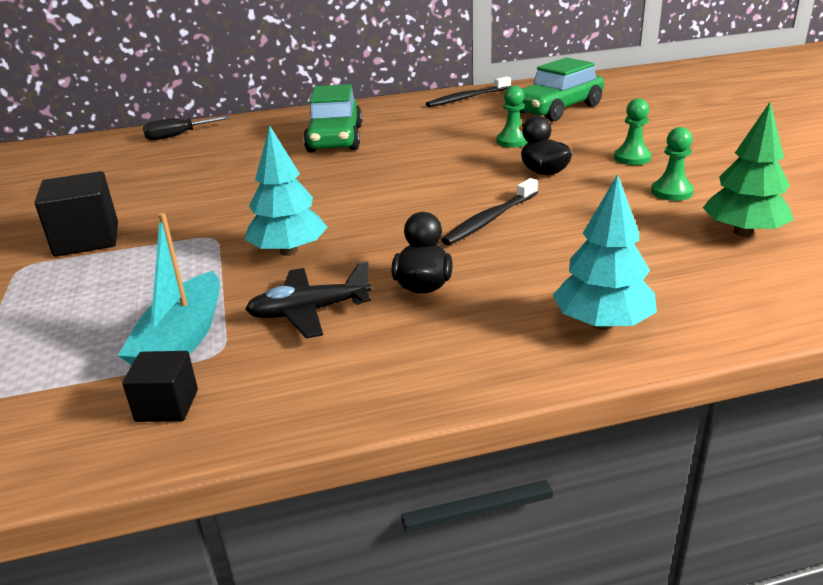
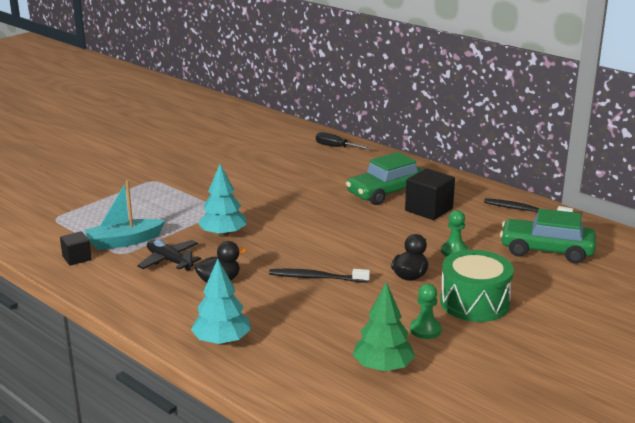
camera: 55 degrees right, 5 degrees down
(87, 239) = (189, 182): black cube -> black cube (429, 210)
(632, 158) = (474, 303): green pawn -> green drum

